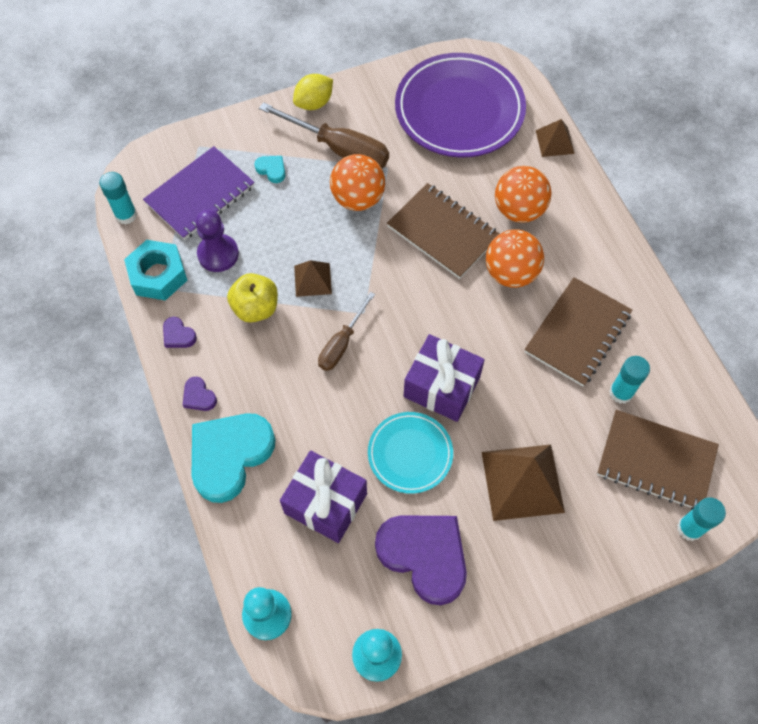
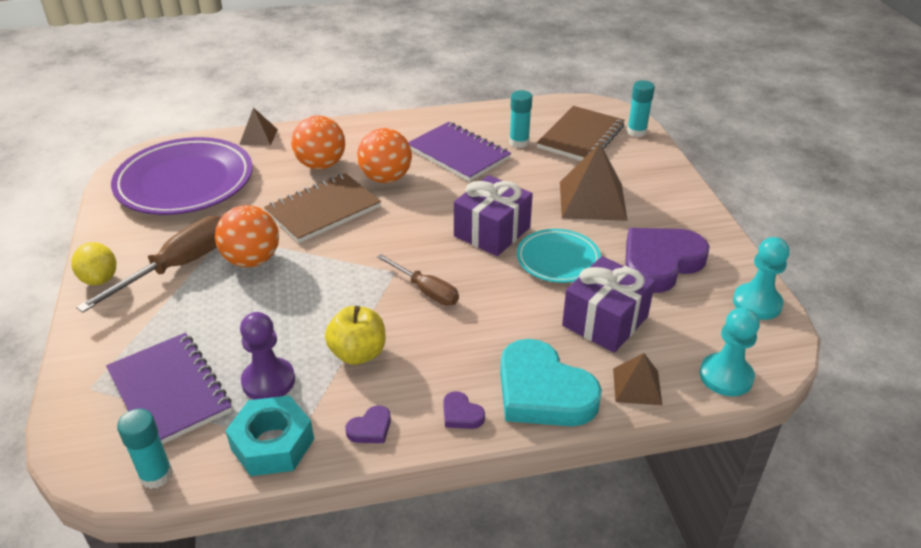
camera: 80 degrees left, 25 degrees down
(199, 396) = (461, 414): purple heart -> purple heart turned 75 degrees clockwise
(271, 169) = (172, 323): turquoise heart -> none
(313, 279) = (339, 304): brown pyramid -> brown pyramid (637, 386)
(577, 333) = (458, 154): brown notebook -> purple notebook

